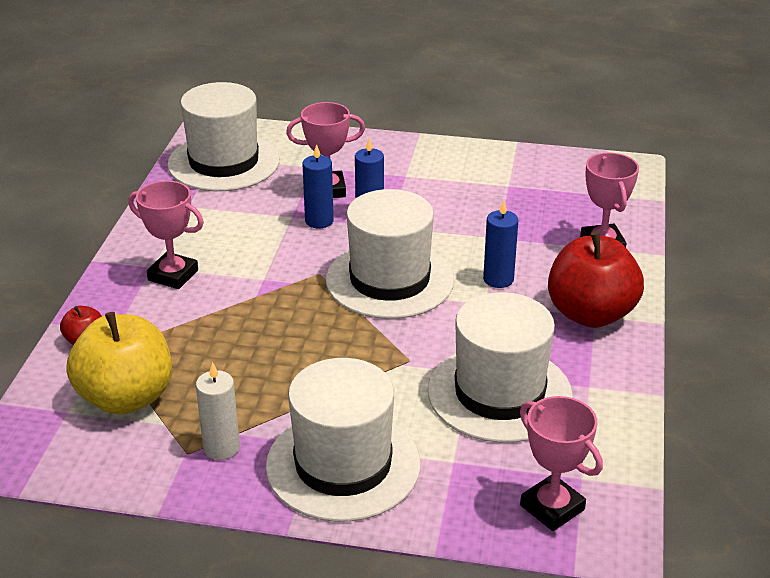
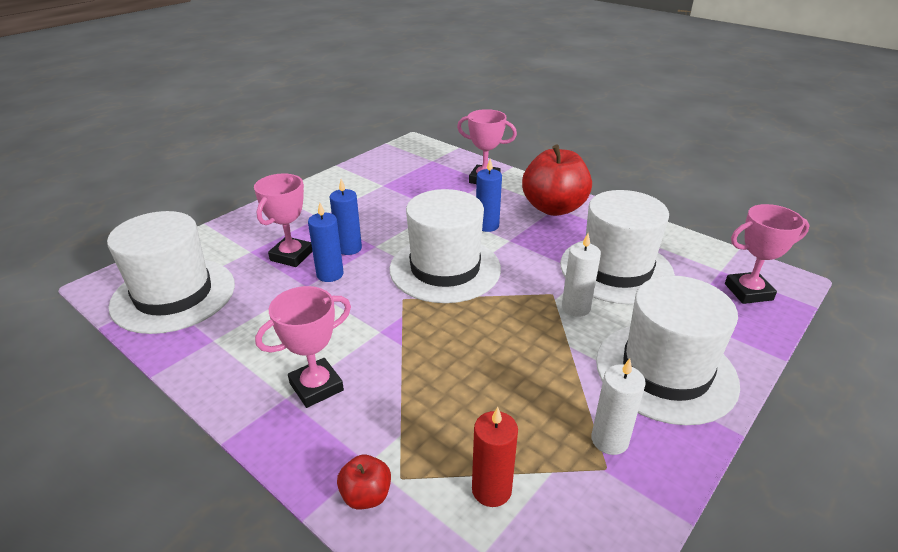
camera: 60 degrees left, 0 degrees up
(126, 398) = (491, 490): yellow apple -> red candle
(399, 382) = (576, 307): none -> white candle

